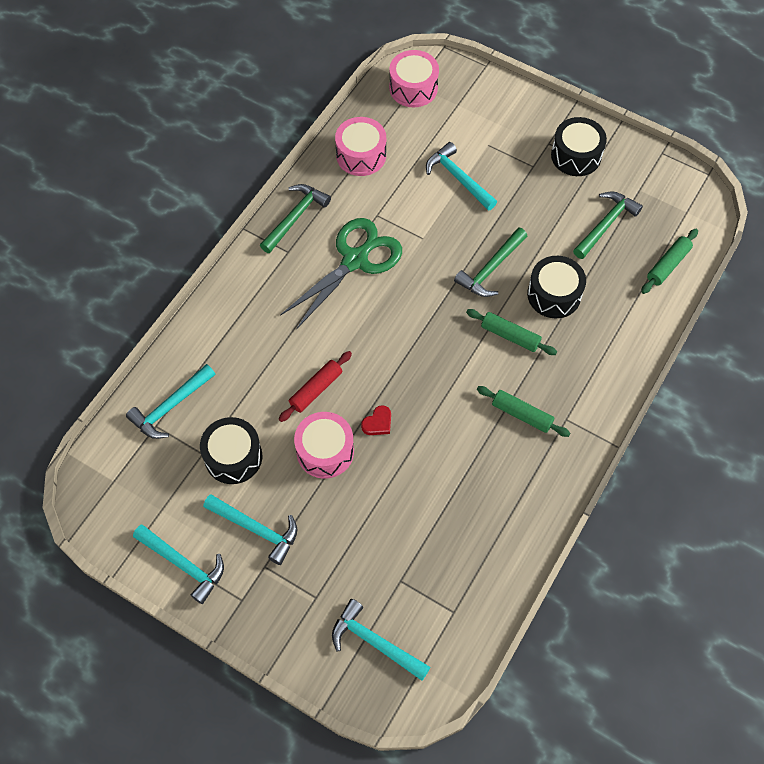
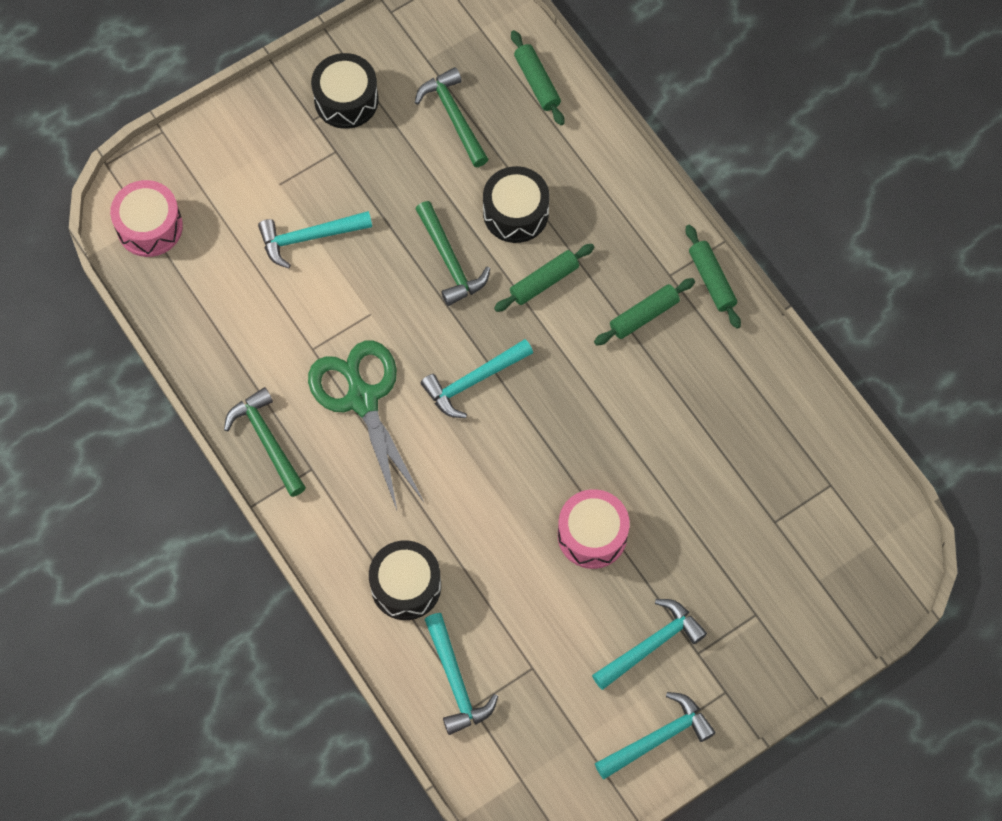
camera: 65 degrees left, 5 degrees up
(233, 457) = (553, 635): black drum -> black drum (406, 586)
(316, 389) = (511, 513): red rolling pin -> none
(361, 155) = (217, 329): pink drum -> none
(375, 642) = (829, 575): turquoise hammer -> turquoise hammer (473, 381)
(378, 423) = (584, 465): red heart -> none
(579, 451) = (711, 280): none -> green rolling pin

